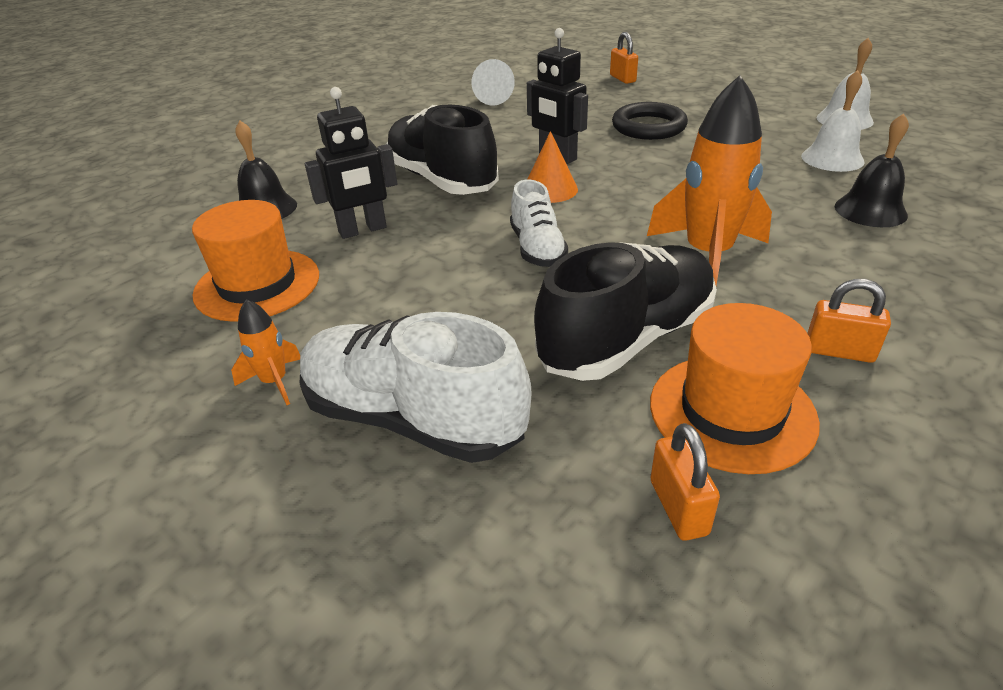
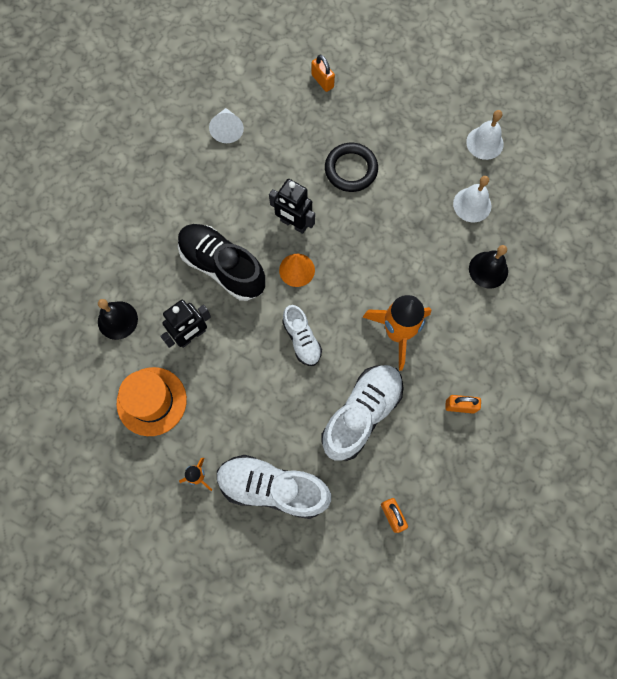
camera: 15 degrees left, 35 degrees up
(627, 339) = (361, 414): black shoe -> white shoe
(732, 412) = (412, 457): orange hat -> none

